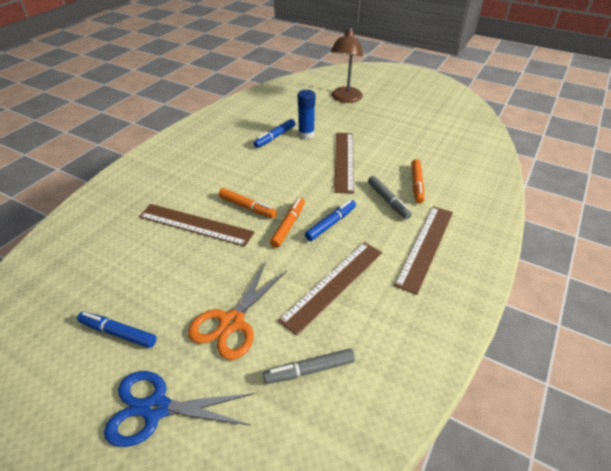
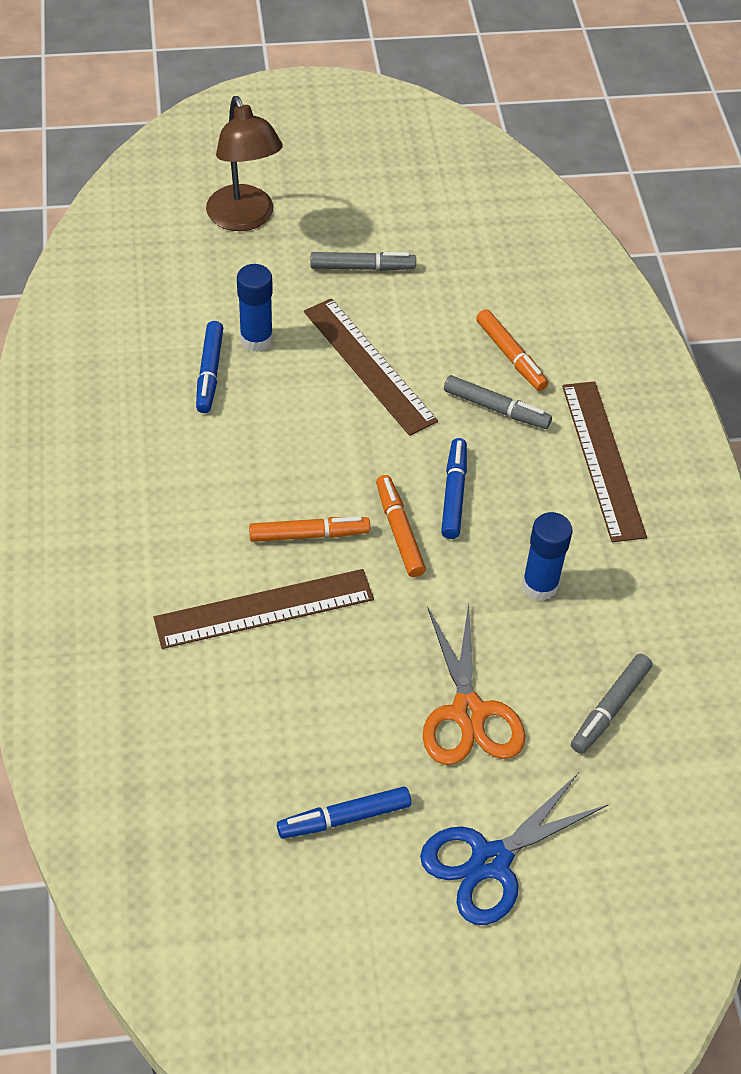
camera: 40 degrees left, 10 degrees up
(333, 284) = (540, 585): brown ruler -> blue glue stick
(378, 129) = (362, 267): none -> grey marker

